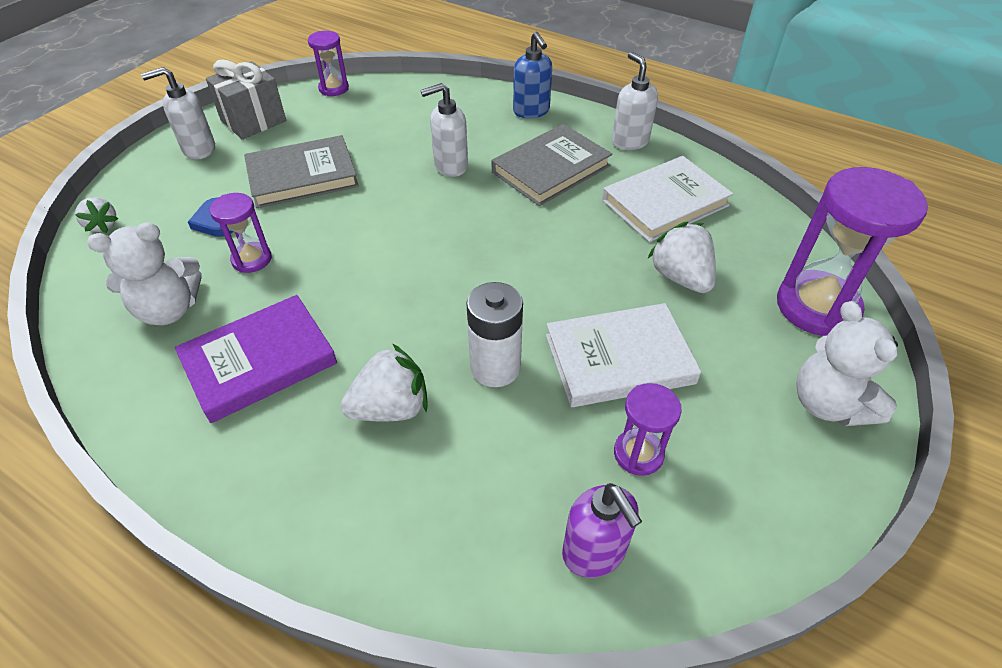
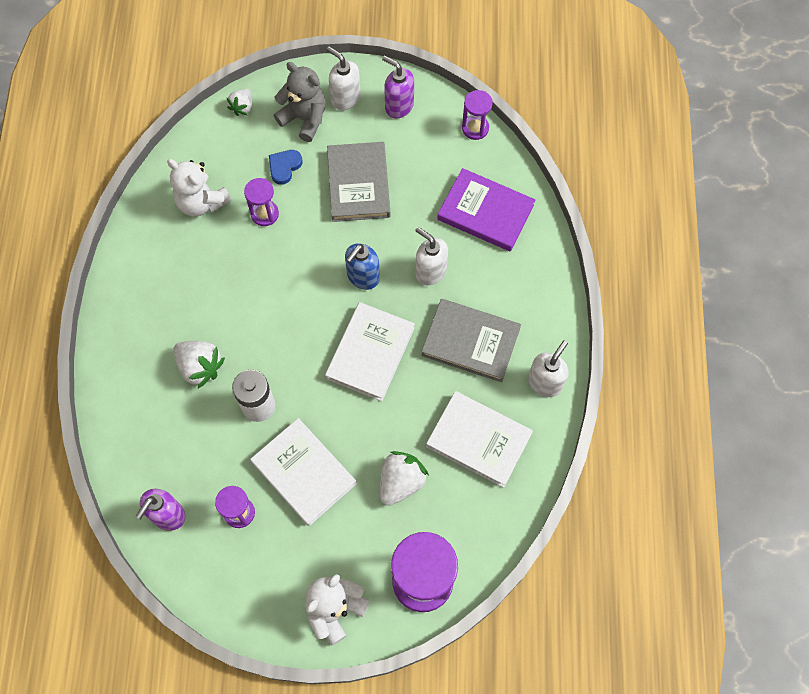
camera: 60 degrees right, 20 degrees up
(181, 185) = (304, 118): none -> grey teddy bear
(253, 121) = (399, 106): grey gift -> purple soap dispenser
(259, 361) = (193, 278): purple book -> purple book (485, 212)
(302, 176) = (358, 184): grey book -> grey book turned 45 degrees clockwise
(505, 241) = (370, 353): none -> white book
(531, 111) = (540, 289): blue soap dispenser -> blue soap dispenser (363, 277)

